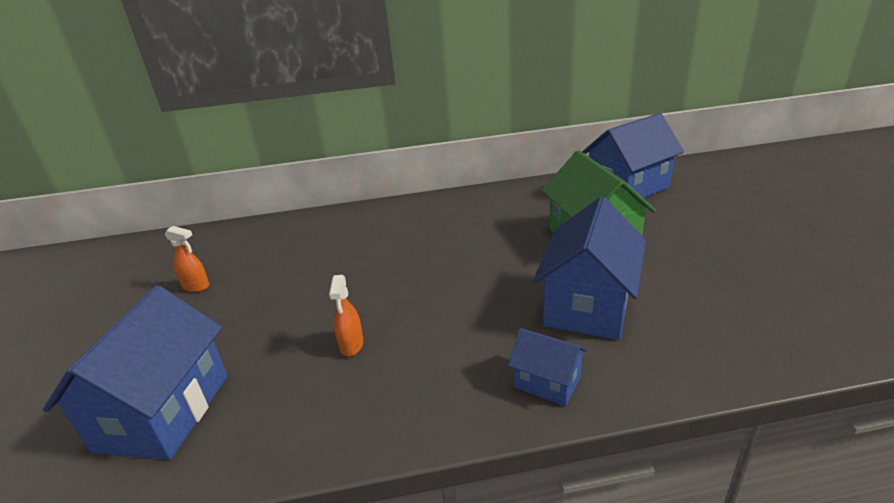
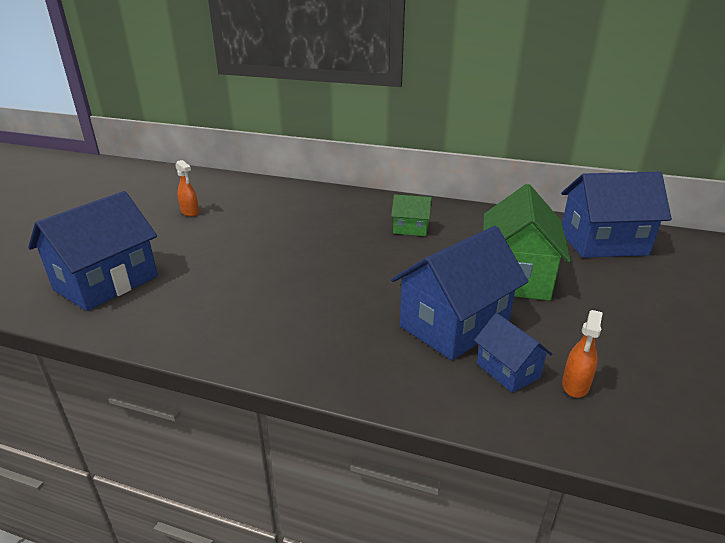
camera: 25 degrees right, 0 degrees up
(351, 345) = (248, 286): orange spray bottle -> orange spray bottle (575, 386)
(459, 227) = (410, 229): none -> green house
(547, 382) = (359, 366): blue house -> blue house (508, 370)

